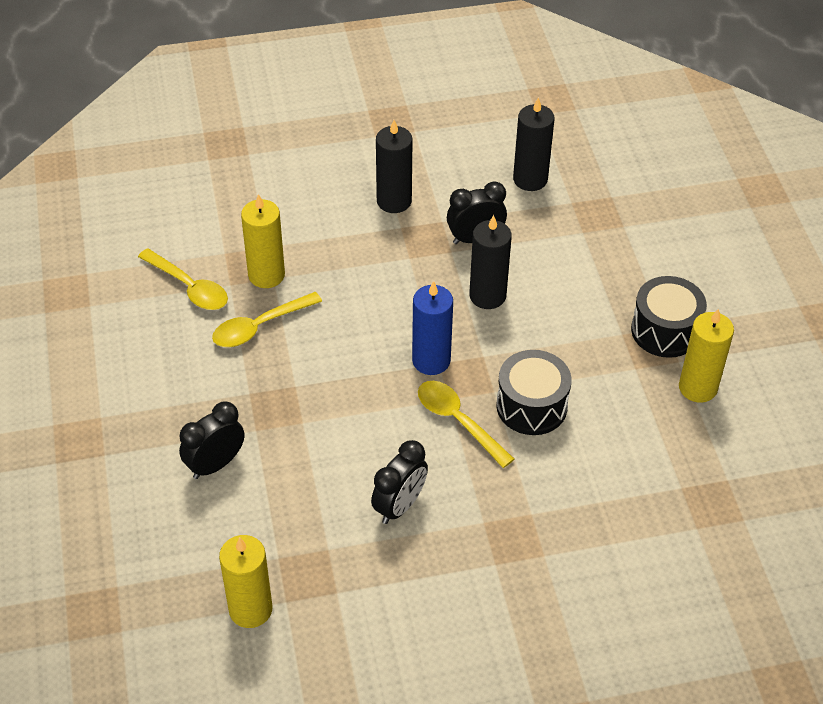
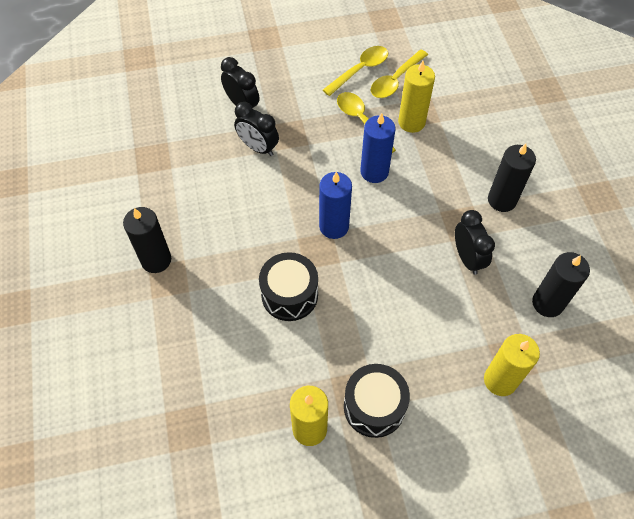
camera: 90 degrees right, 10 degrees up
(250, 609) = (131, 130): yellow candle -> yellow candle (500, 380)
(346, 317) = (374, 172): none -> blue candle
(399, 506) = (202, 207): black clock -> black clock (258, 147)
(458, 421) = (275, 244): yellow spoon -> yellow spoon (360, 70)
(487, 296) = (404, 266): black candle -> black candle (156, 260)

